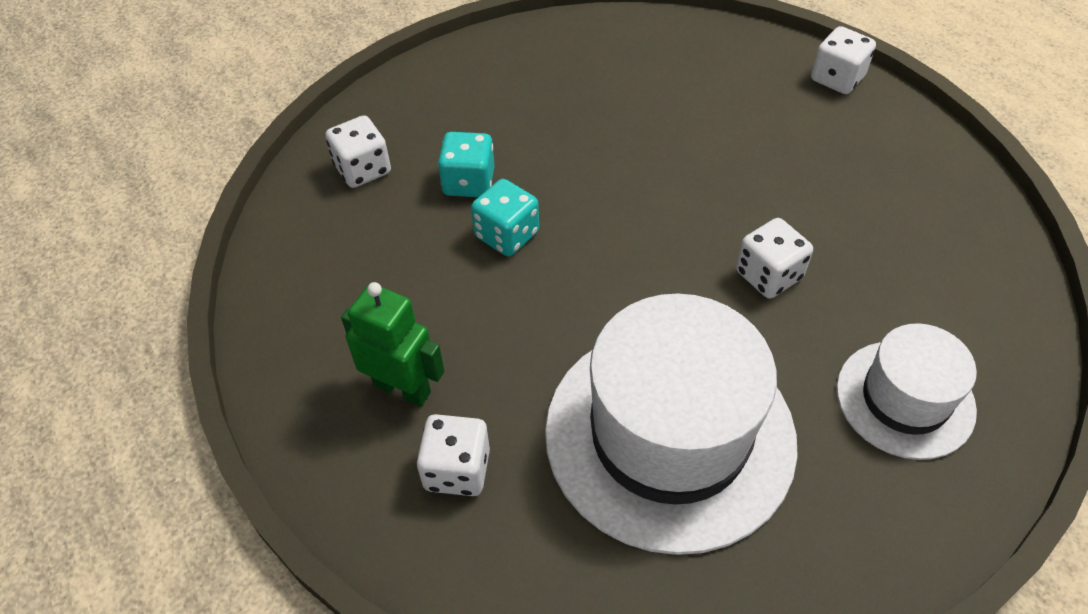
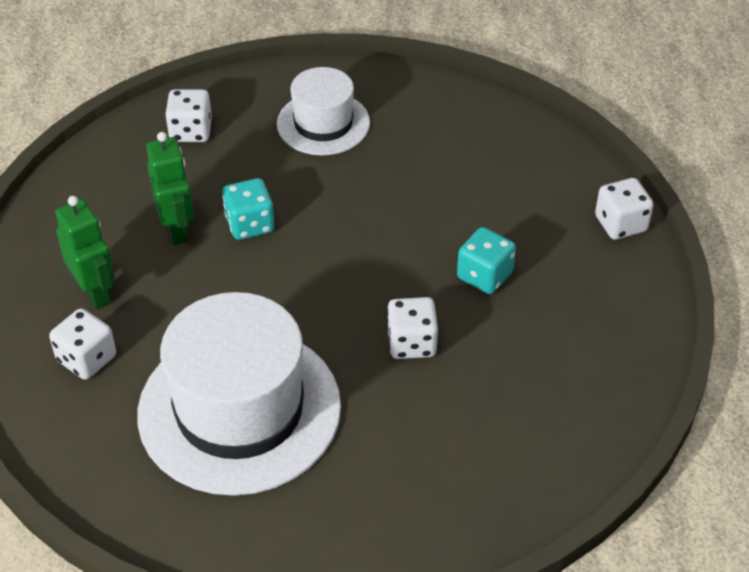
camera: 30 degrees right, 5 degrees down
(435, 275) = (177, 229): none -> green robot
(469, 182) = (256, 174): turquoise dice -> turquoise dice (484, 275)
(905, 399) = (426, 474): white hat -> white hat (323, 123)

